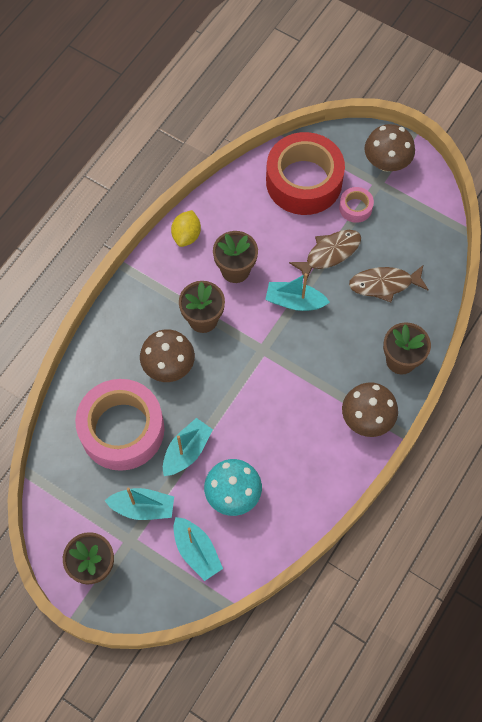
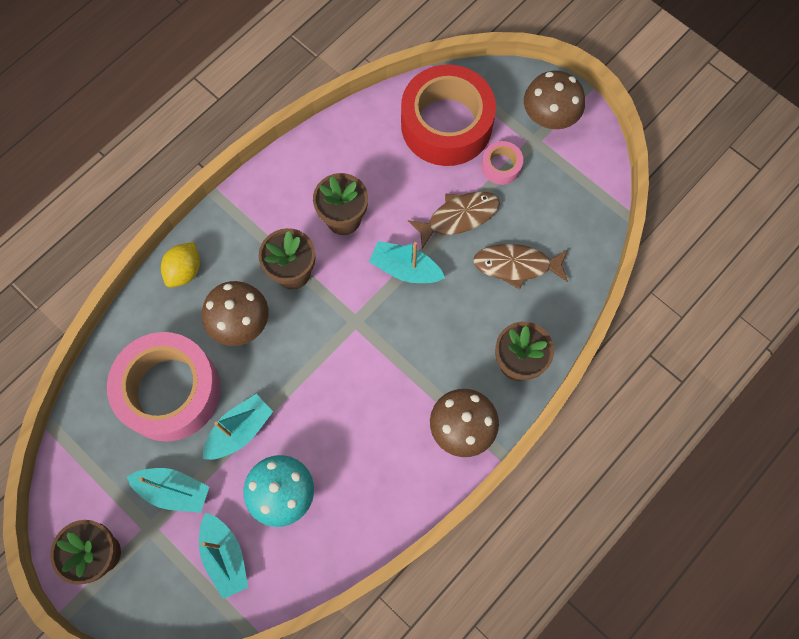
camera: 10 degrees right, 5 degrees up
(186, 235) = (295, 168): yellow lemon -> yellow lemon (185, 271)

